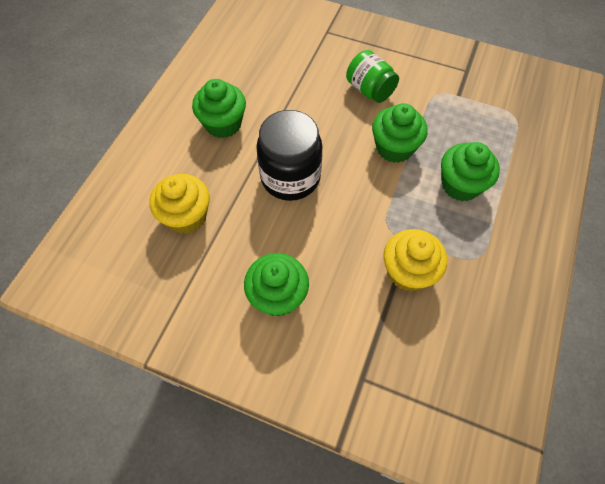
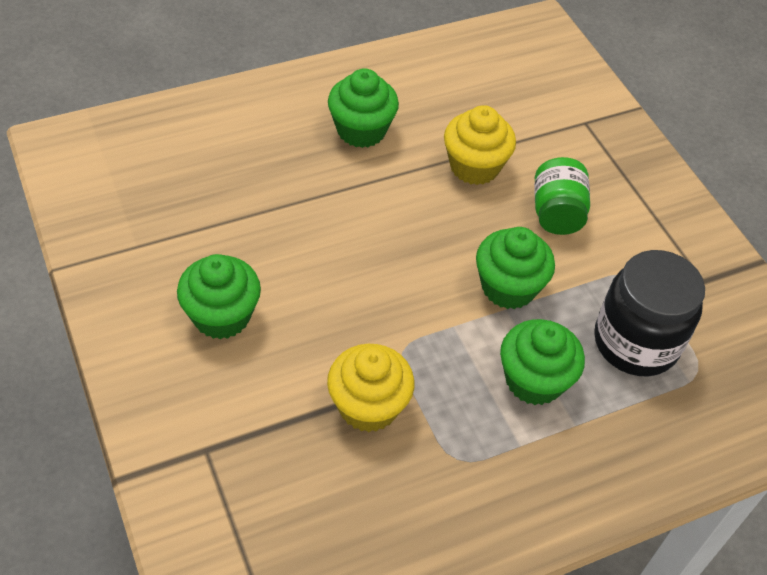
camera: 40 degrees right, 10 degrees down
(186, 216) = (228, 183): yellow cupcake -> yellow cupcake (474, 166)
(290, 177) = (364, 228): black jar -> black jar (635, 342)

